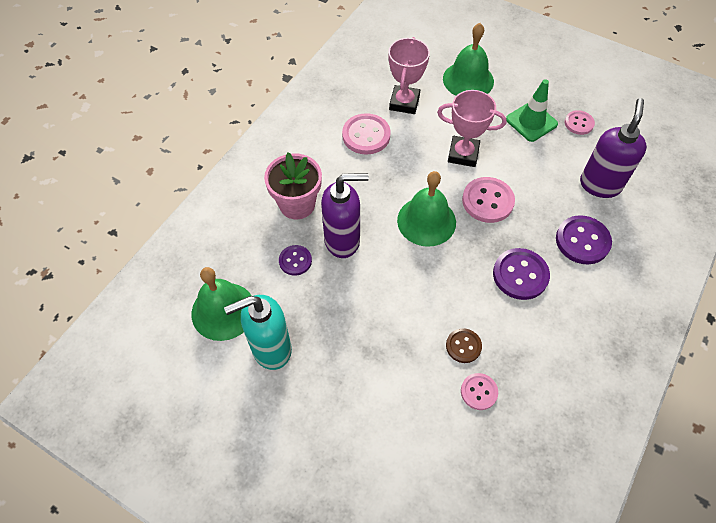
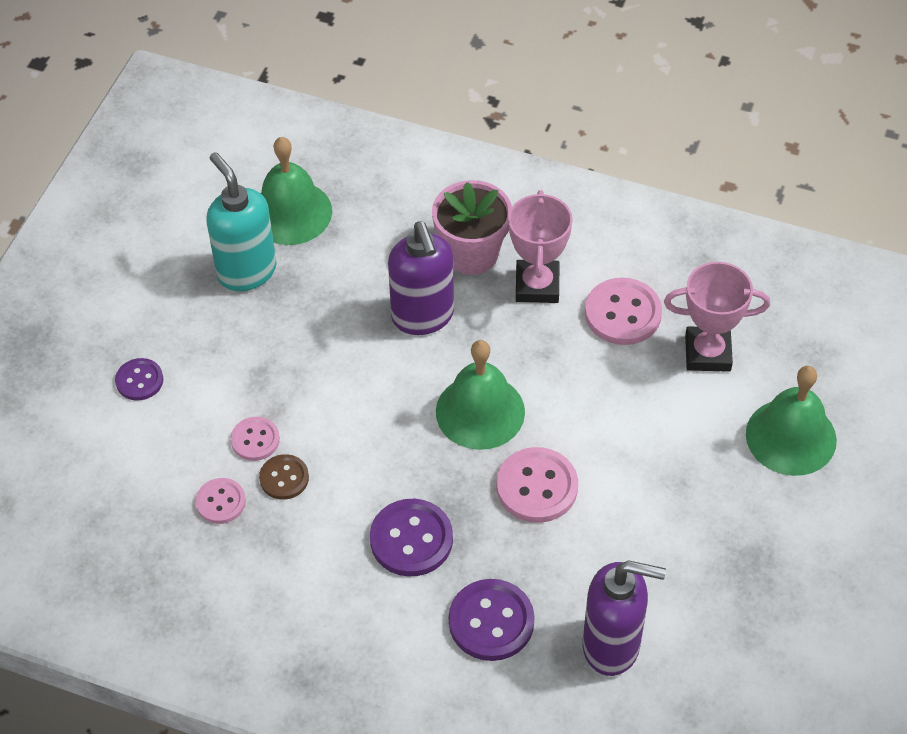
camera: 80 degrees right, 5 degrees down
(295, 261) = (379, 270): purple button -> purple button (139, 380)
(463, 154) = (622, 445): pink trophy -> pink trophy (537, 285)
(531, 122) = (722, 538): green traffic cone -> none
(579, 123) = (742, 611): pink button -> pink button (255, 440)

